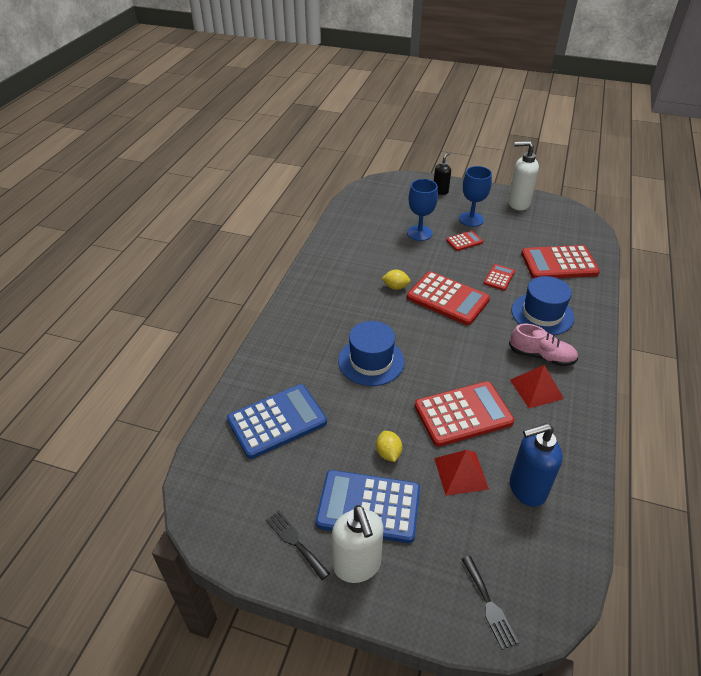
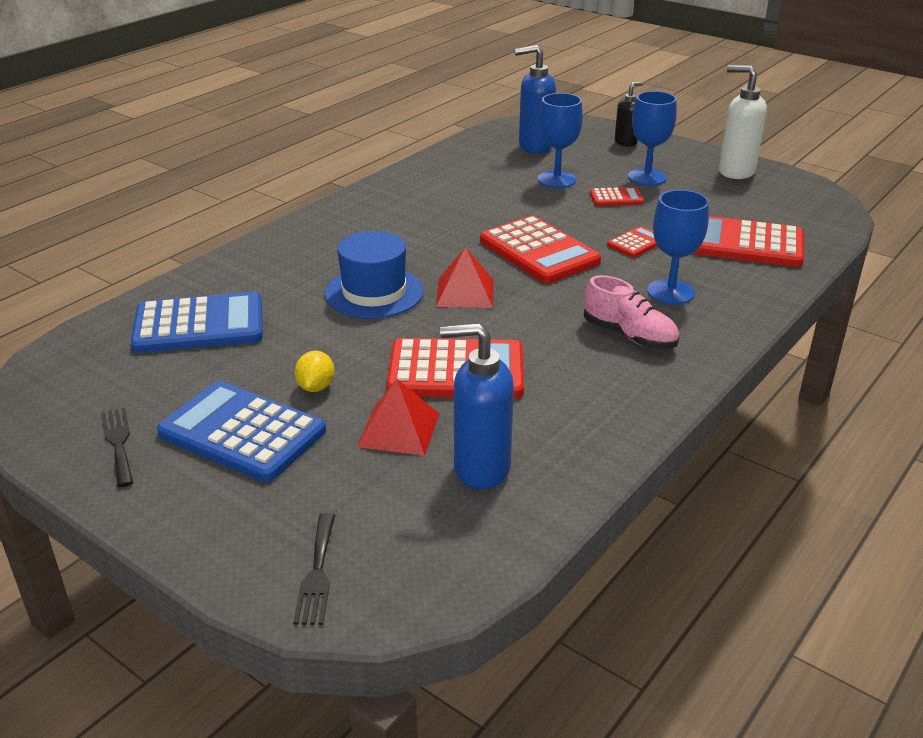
camera: 20 degrees right, 10 degrees down
(357, 566) = (175, 486): white soap dispenser -> none
(388, 206) = (534, 147): none -> blue soap dispenser
(395, 287) = (474, 227): yellow lemon -> none
(536, 389) = (590, 368): red pyramid -> red pyramid (465, 292)
(542, 314) = (670, 292): blue hat -> blue goblet

